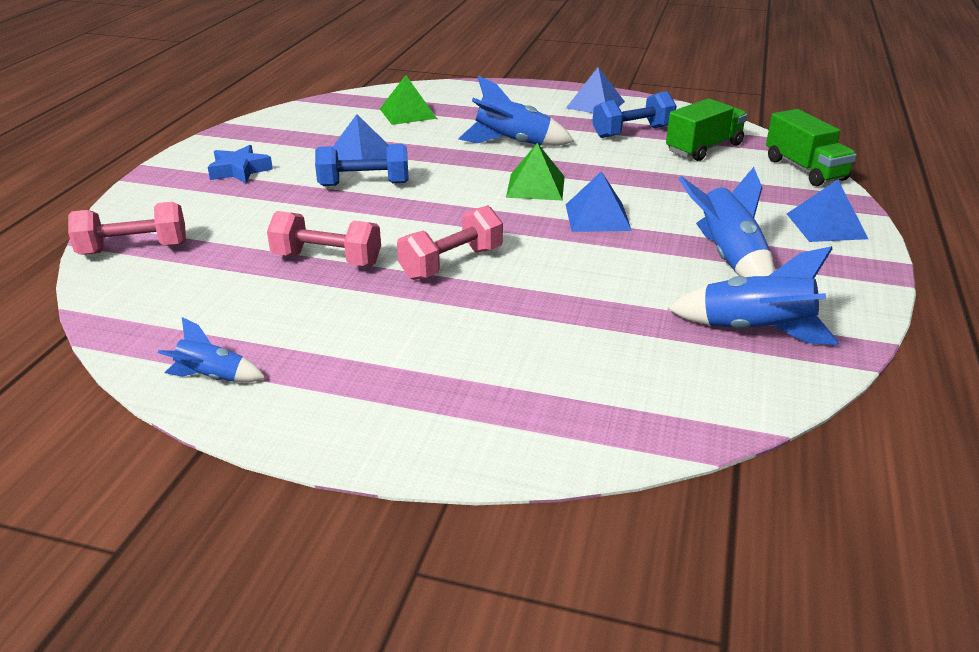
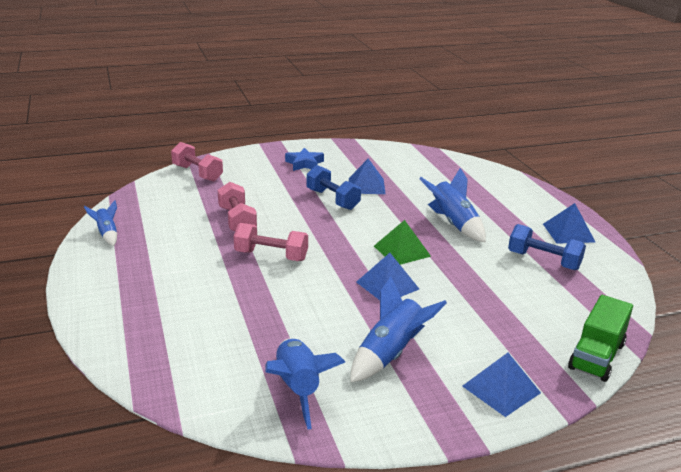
camera: 55 degrees right, 5 degrees down
(408, 113) = (444, 178): green pyramid -> none
(704, 148) = (563, 298): green truck -> none

